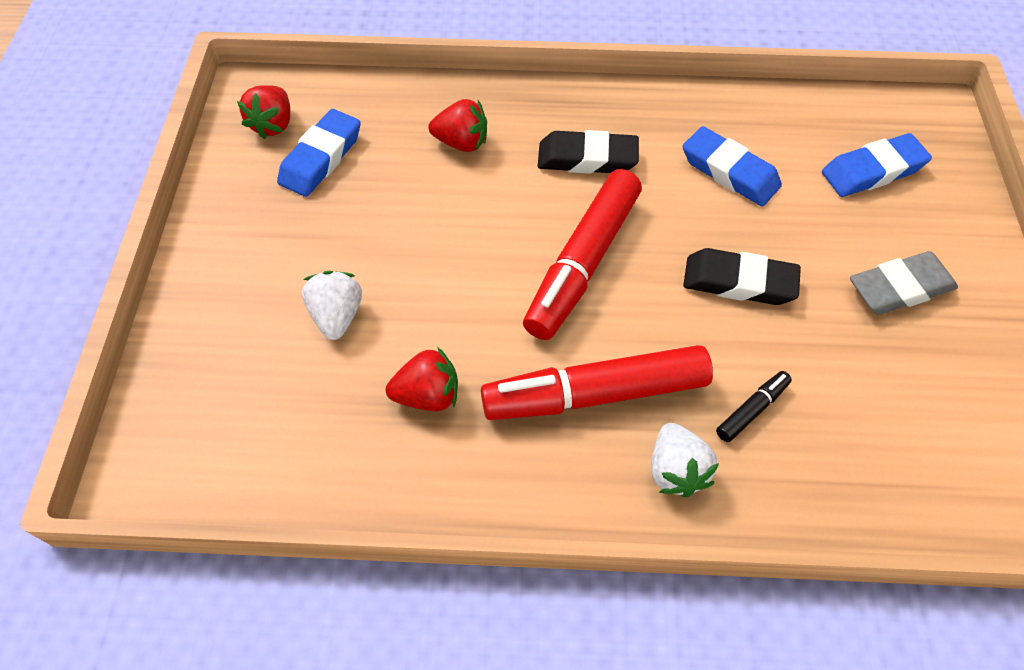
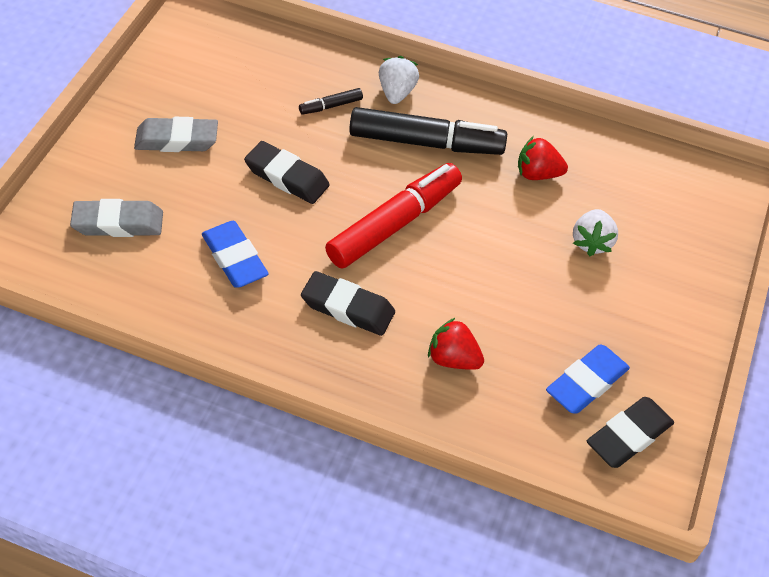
camera: 165 degrees left, 5 degrees down
(273, 124) = (628, 436): red strawberry -> black eraser
(595, 394) = (426, 142): red marker -> black marker
(872, 171) = (118, 223): blue eraser -> grey eraser

